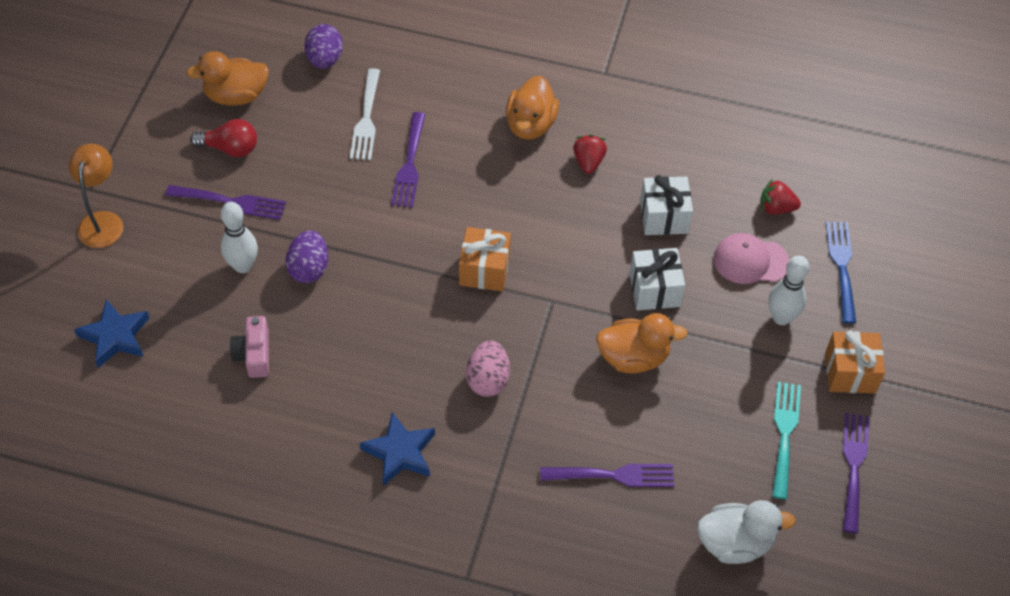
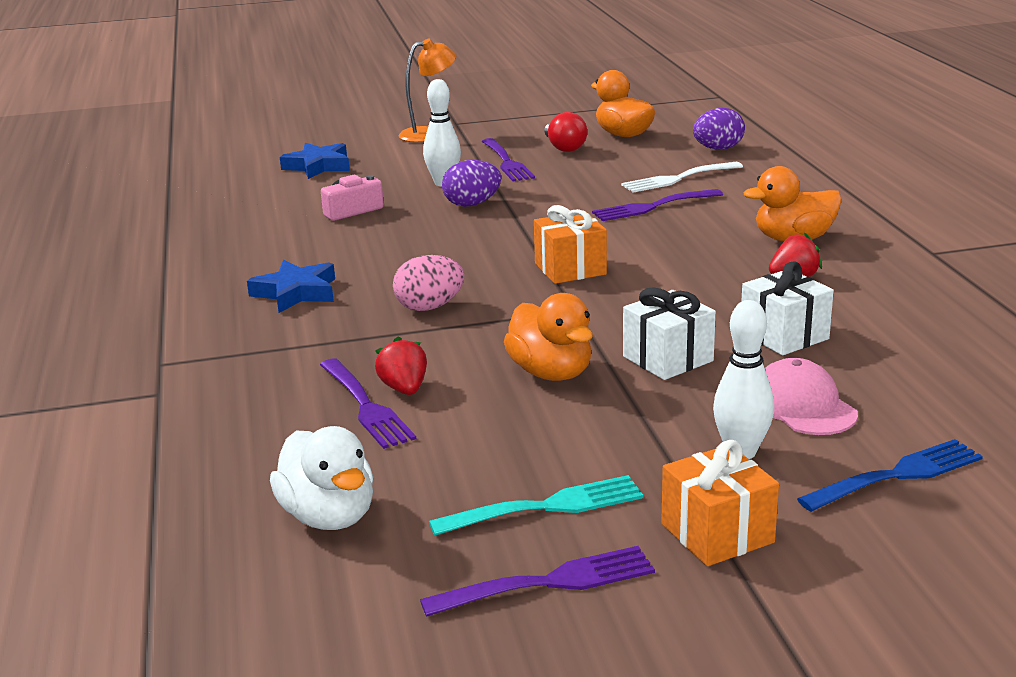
camera: 65 degrees right, 30 degrees down
(776, 208) = (917, 400): red strawberry -> red strawberry (404, 389)

